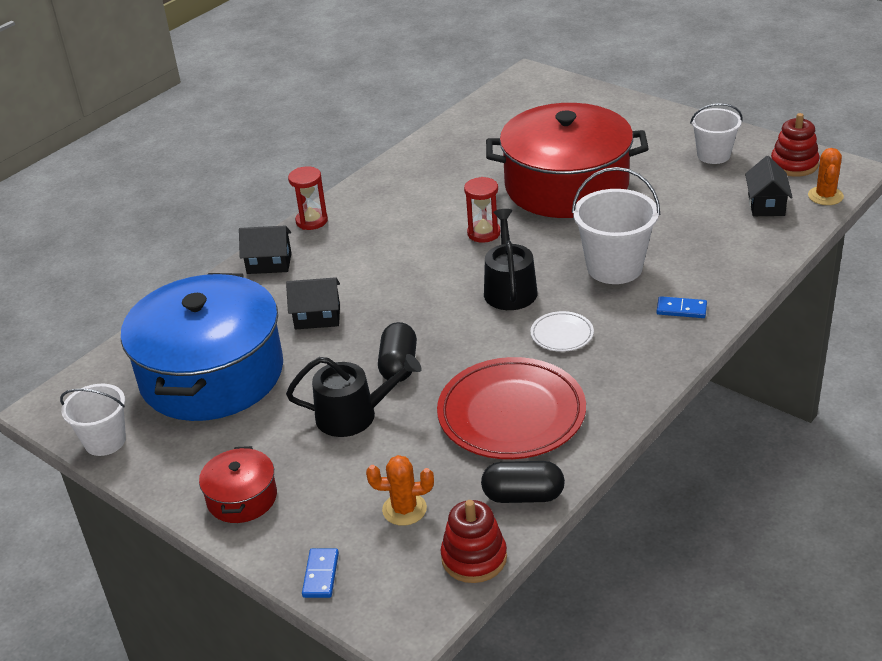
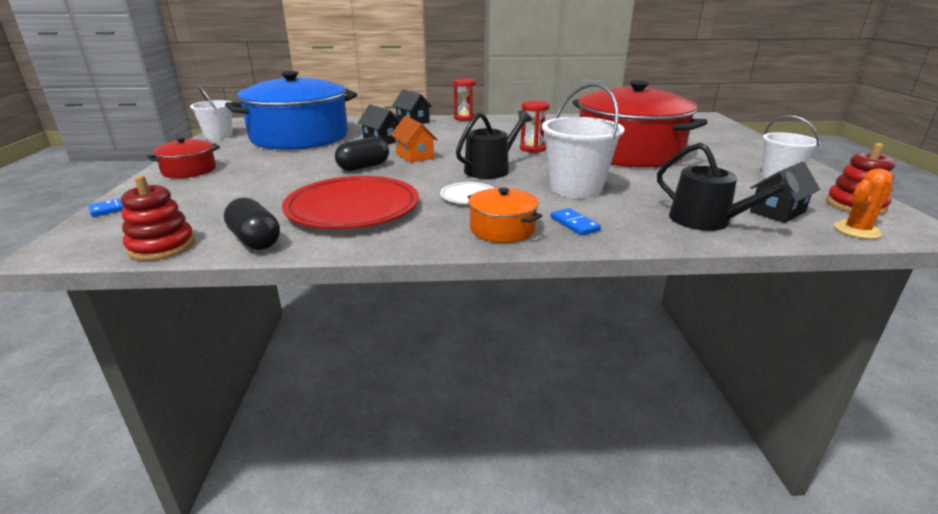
camera: 45 degrees right, 10 degrees down
(354, 415) = (298, 171): black watering can -> black watering can (707, 221)
(404, 509) = (208, 209): orange cactus -> none
(405, 317) = (414, 156): none -> orange house
(650, 350) = (502, 229): none -> orange pot

